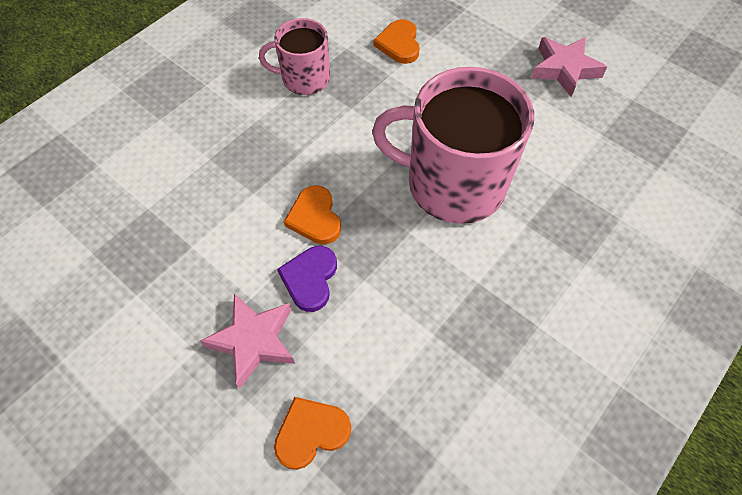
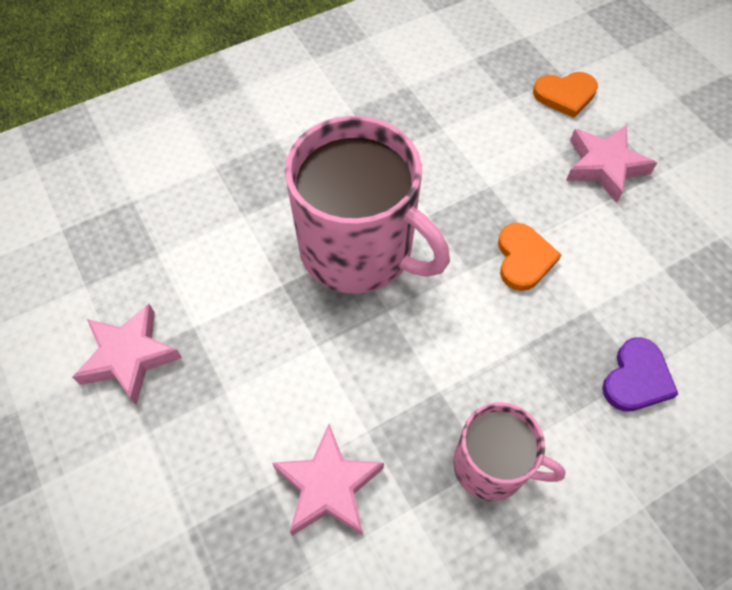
camera: 160 degrees left, 0 degrees up
(310, 279) = (542, 201): purple heart -> purple heart (636, 378)
(399, 44) = (328, 486): orange heart -> pink star

